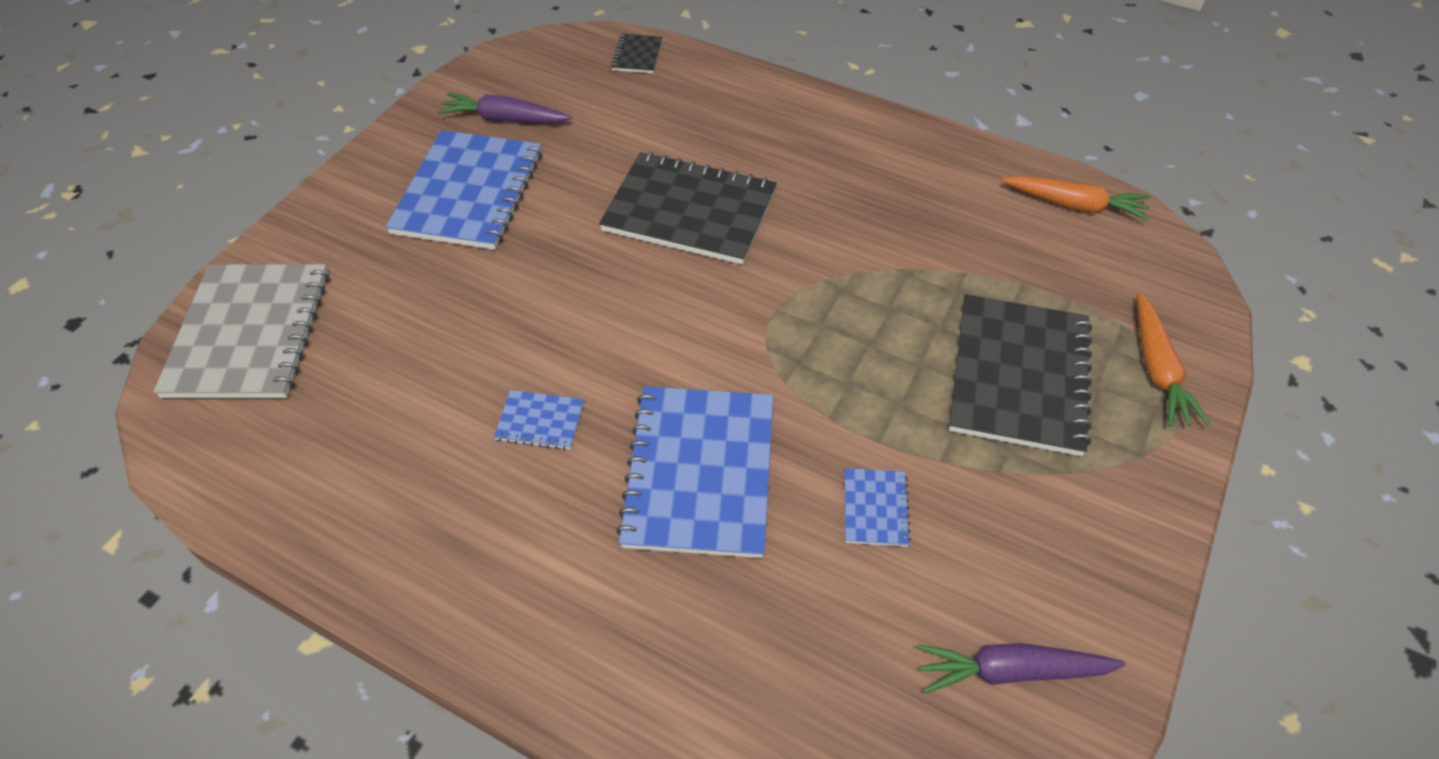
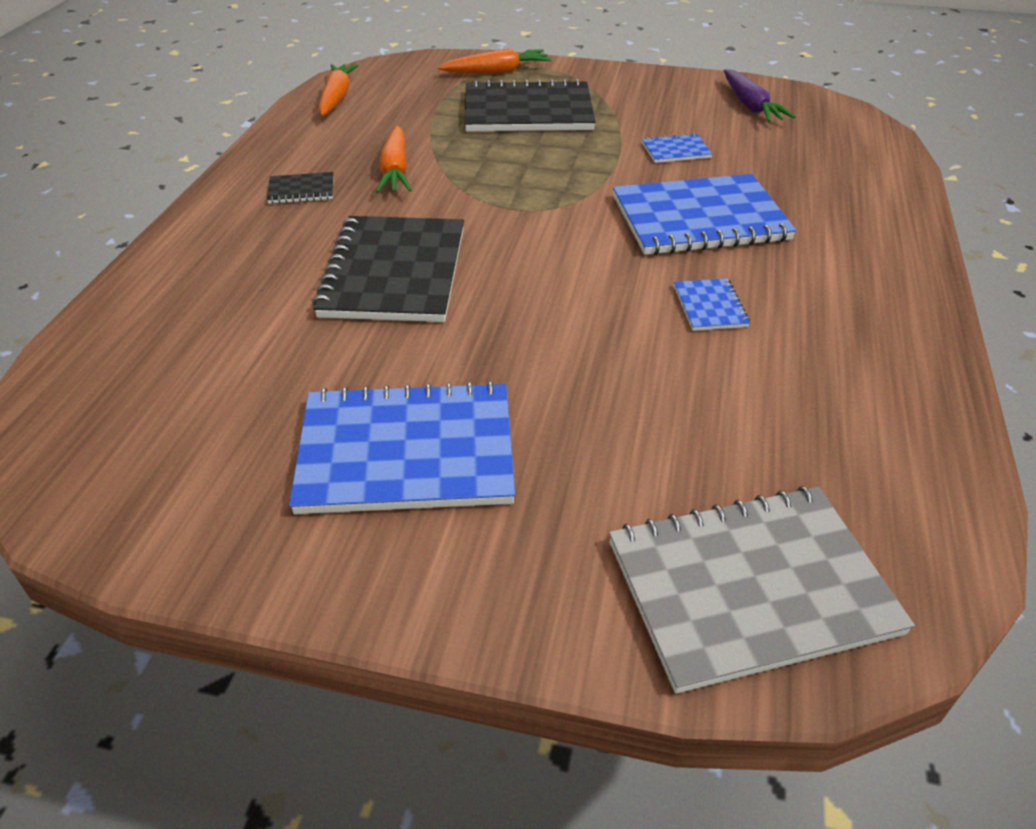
camera: 105 degrees left, 10 degrees down
(505, 119) = (238, 461): purple carrot -> none
(637, 55) = (83, 366): black notebook -> black notebook (301, 190)
(880, 233) = (395, 170): none -> orange carrot

